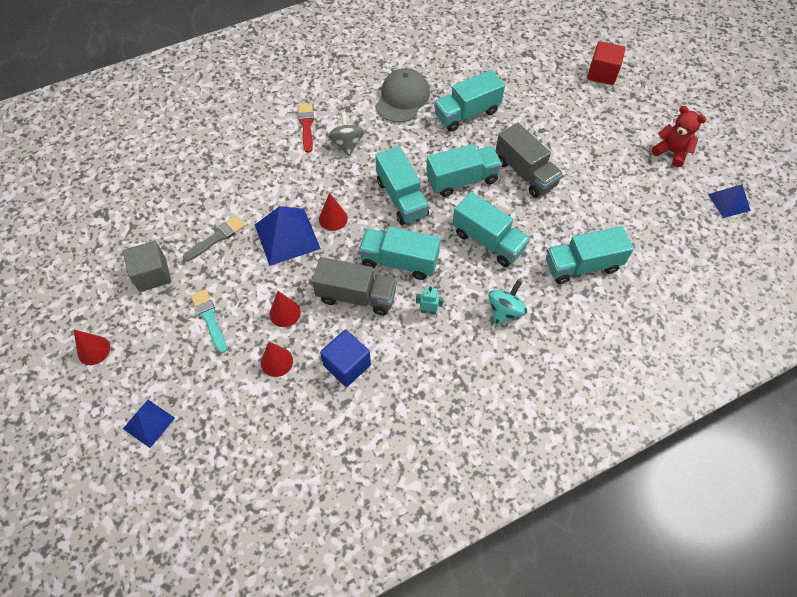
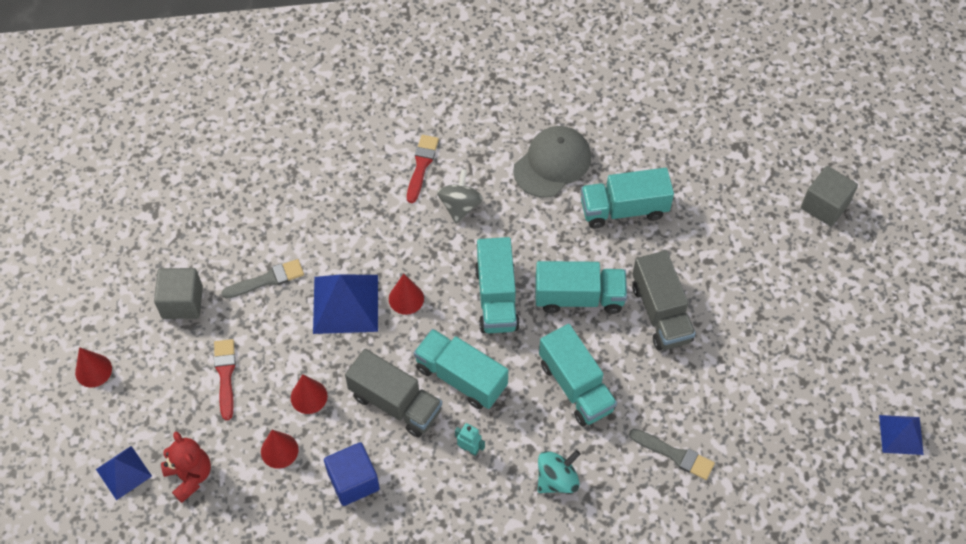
camera: 20 degrees right, 0 degrees up
(209, 318) = (225, 375): turquoise brush -> red brush
(582, 265) = (675, 455): turquoise truck -> grey brush
(602, 74) = (825, 206): red cube -> grey cube
(671, 152) = (861, 343): red teddy bear -> red teddy bear (190, 476)

